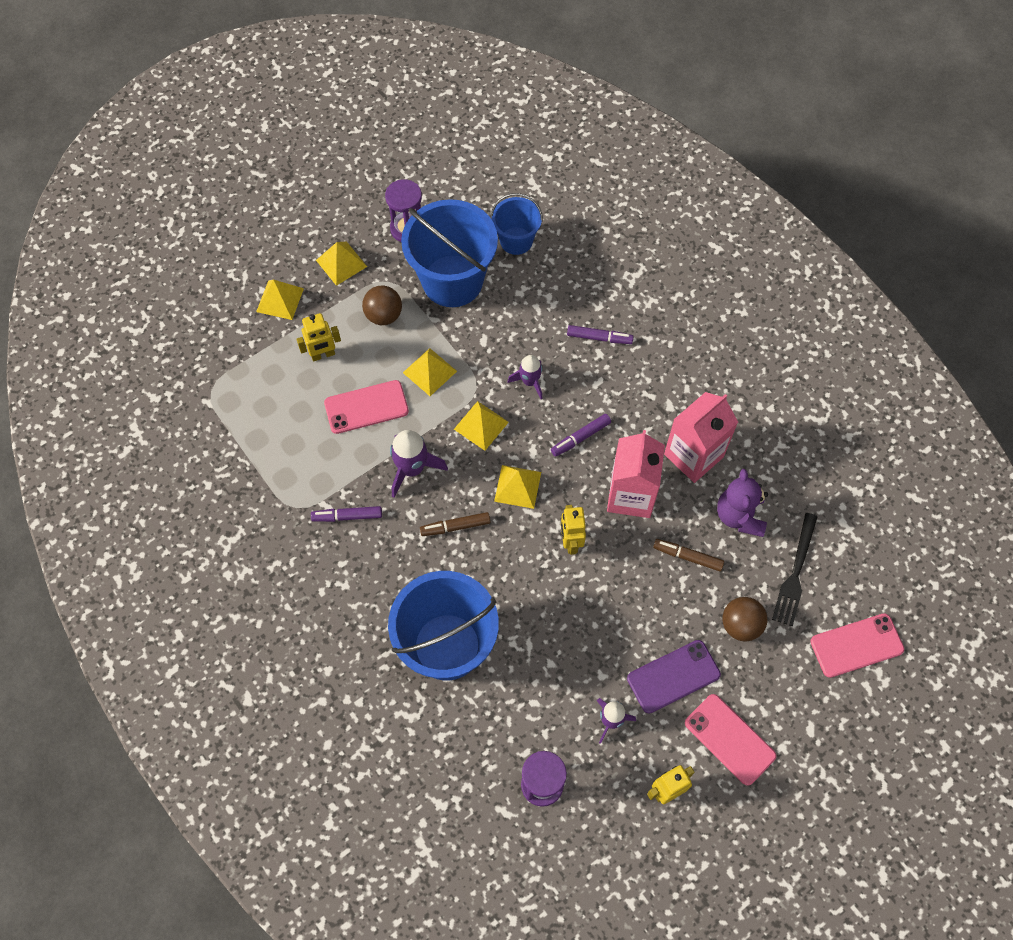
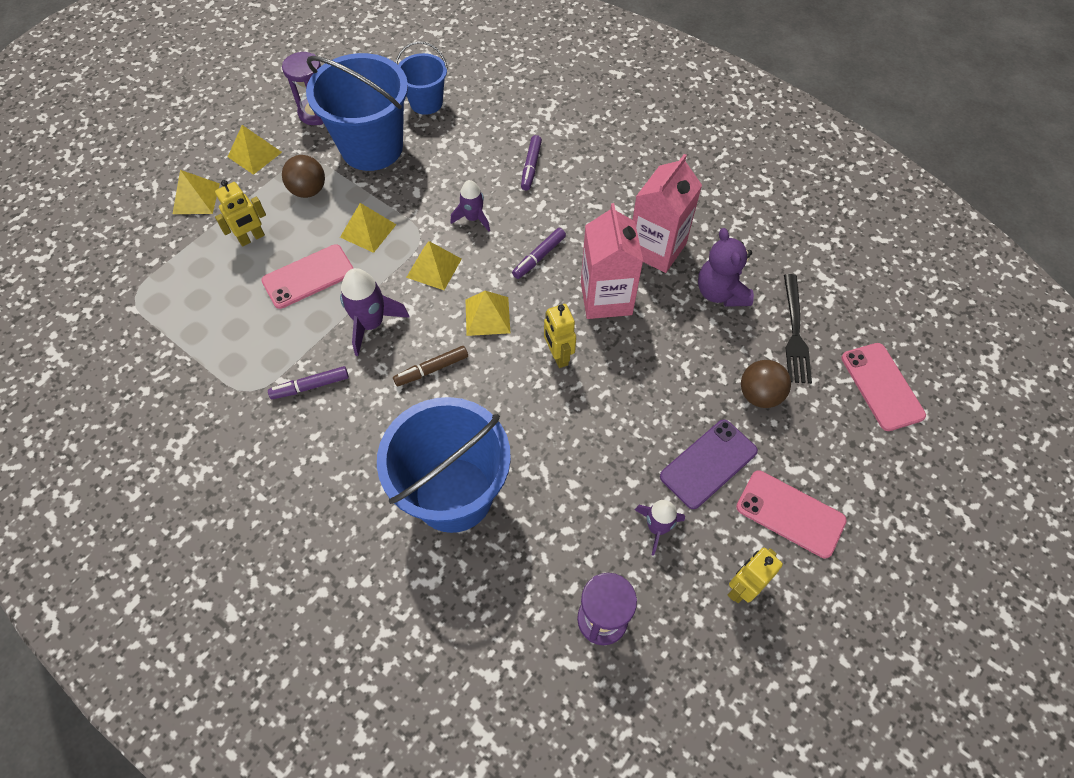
camera: 15 degrees left, 5 degrees down
(599, 338) = (531, 167): purple marker -> purple marker turned 105 degrees clockwise
(687, 557) = (682, 342): brown marker -> none
(856, 645) = (882, 386): pink phone -> pink phone turned 75 degrees counterclockwise

